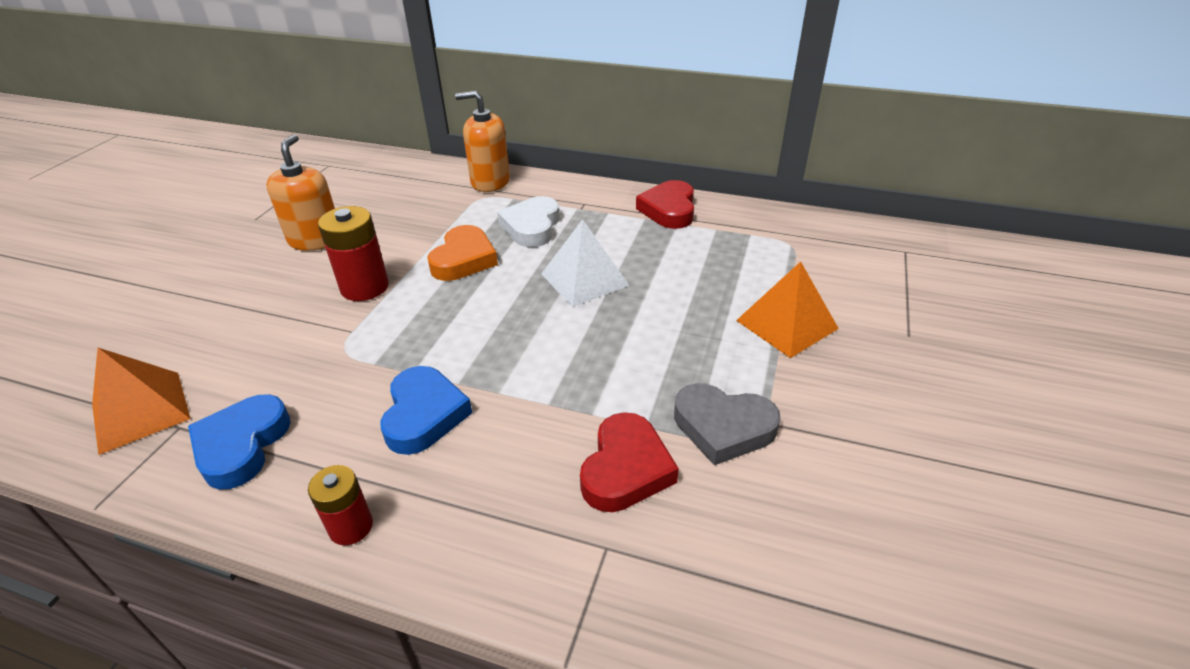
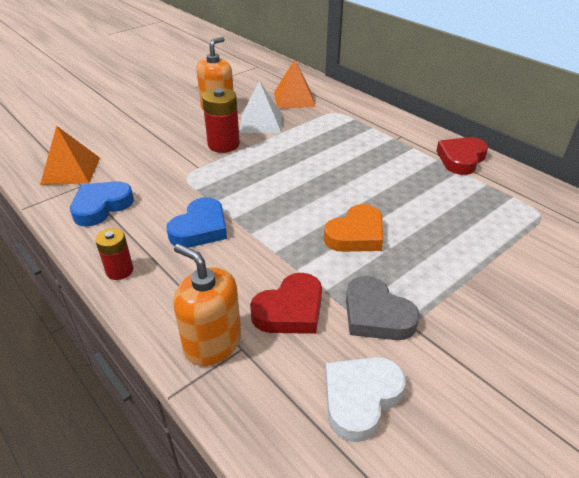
camera: 30 degrees right, 0 degrees up
(464, 259) = (293, 147): orange heart -> orange heart (356, 235)
(490, 182) = (348, 103): orange soap dispenser -> orange soap dispenser (212, 343)
(532, 227) = (352, 140): white heart -> white heart (360, 398)
(584, 279) = (360, 185): white pyramid -> white pyramid (261, 122)
(786, 324) = (485, 268): orange pyramid -> orange pyramid (294, 99)

